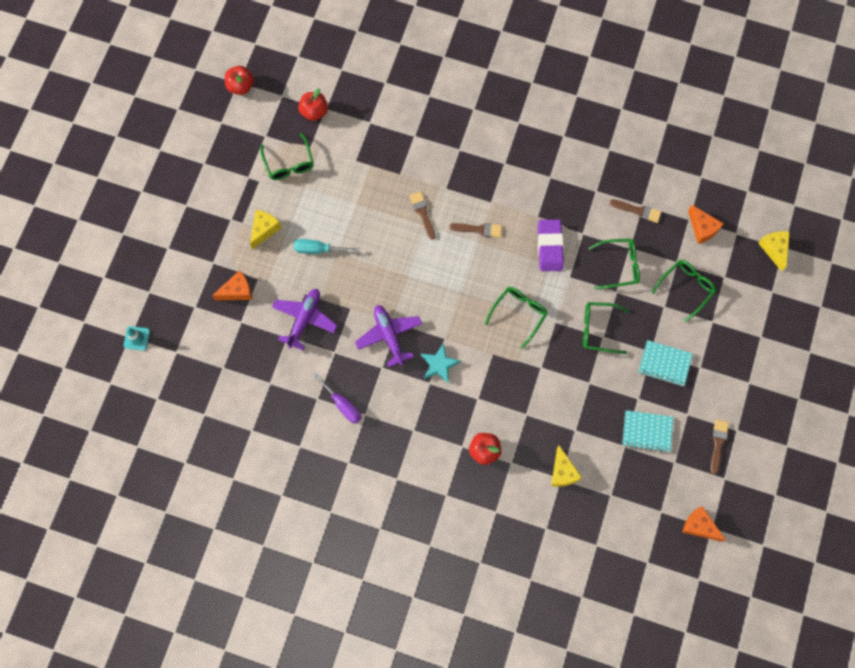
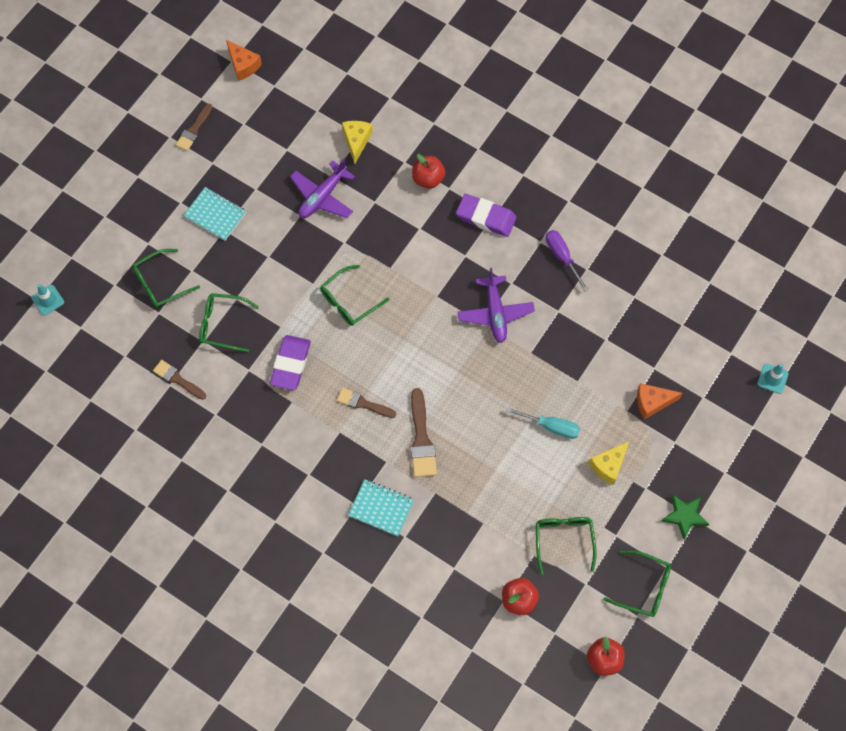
camera: 165 degrees left, 5 degrees down
(196, 205) = (684, 516): none -> green star
(304, 319) = (583, 353): purple plane -> purple plane (322, 196)
(420, 425) = (486, 217): none -> purple eraser
(422, 213) = (421, 439): brown brush -> brown brush, size x1.50
(439, 364) = (449, 271): turquoise star -> none
(599, 329) = (270, 264): green glasses -> green glasses (643, 587)
(647, 431) = (259, 157): turquoise notebook -> turquoise notebook (381, 508)
(702, 228) = (115, 342): orange cheese -> none
(774, 249) = (48, 300): yellow cheese -> turquoise traffic cone

